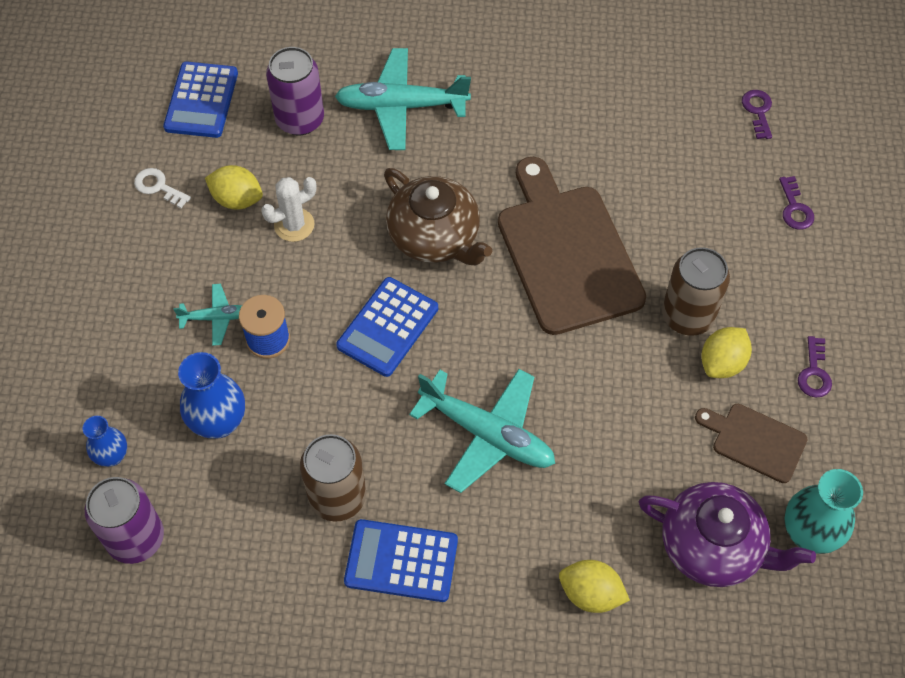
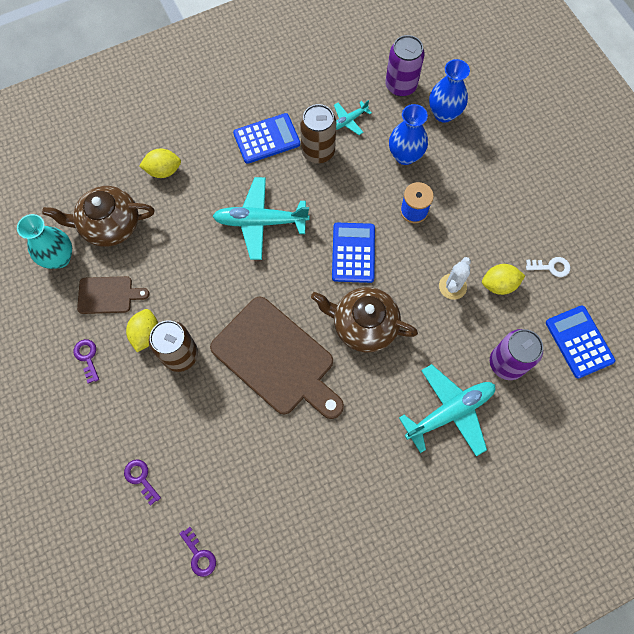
camera: 150 degrees right, 10 degrees up
(112, 456) = (444, 113): blue vase -> blue vase, size x1.64
(216, 318) = (451, 208): turquoise plane -> turquoise plane (348, 121)
(713, 546) = (110, 225): purple teapot -> brown teapot

